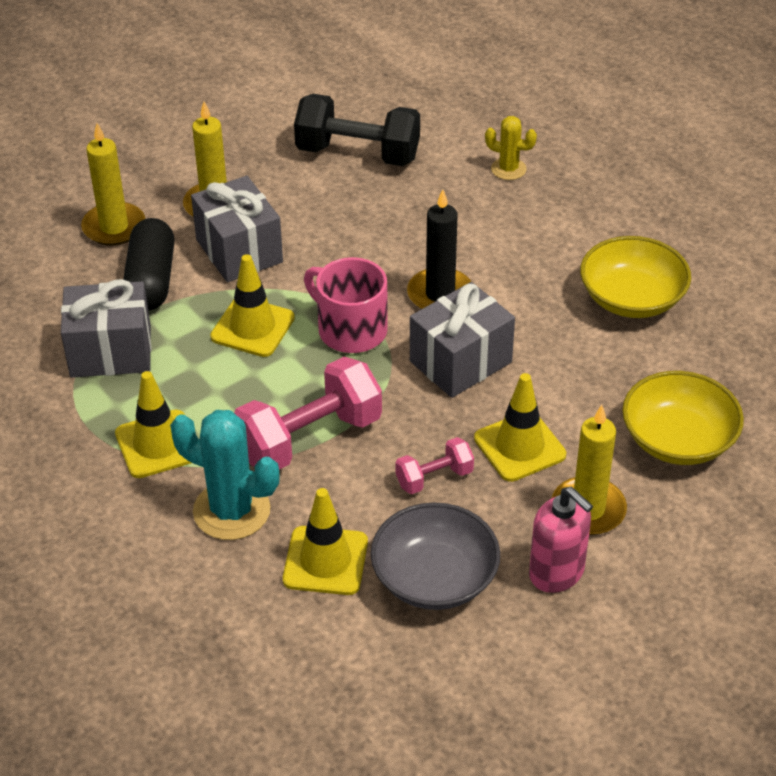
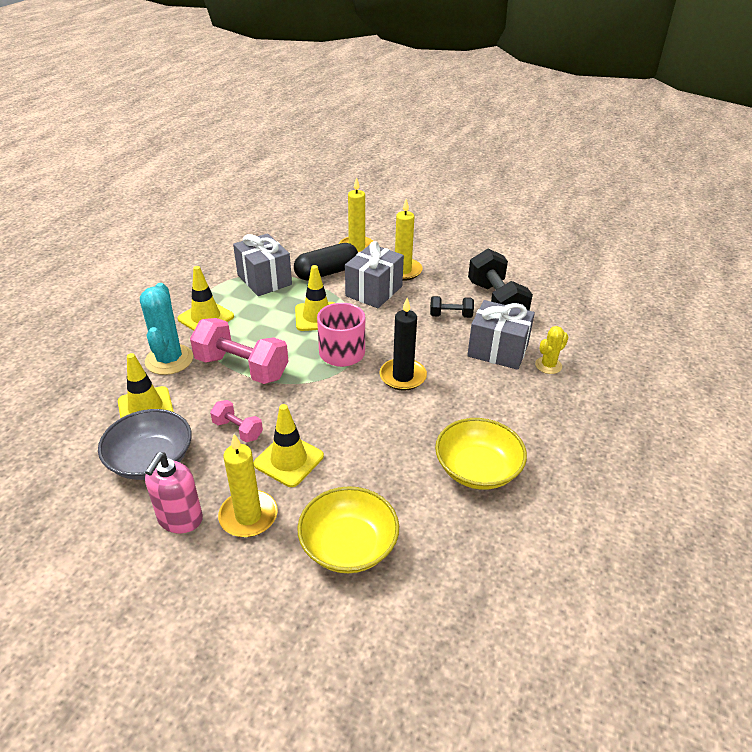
camera: 60 degrees right, 5 degrees down
(352, 204) = (450, 315): none -> black dumbbell
(460, 362) = (348, 406): grey gift -> grey gift (497, 350)
(508, 169) = (548, 365): yellow cactus -> yellow cactus turned 60 degrees clockwise

